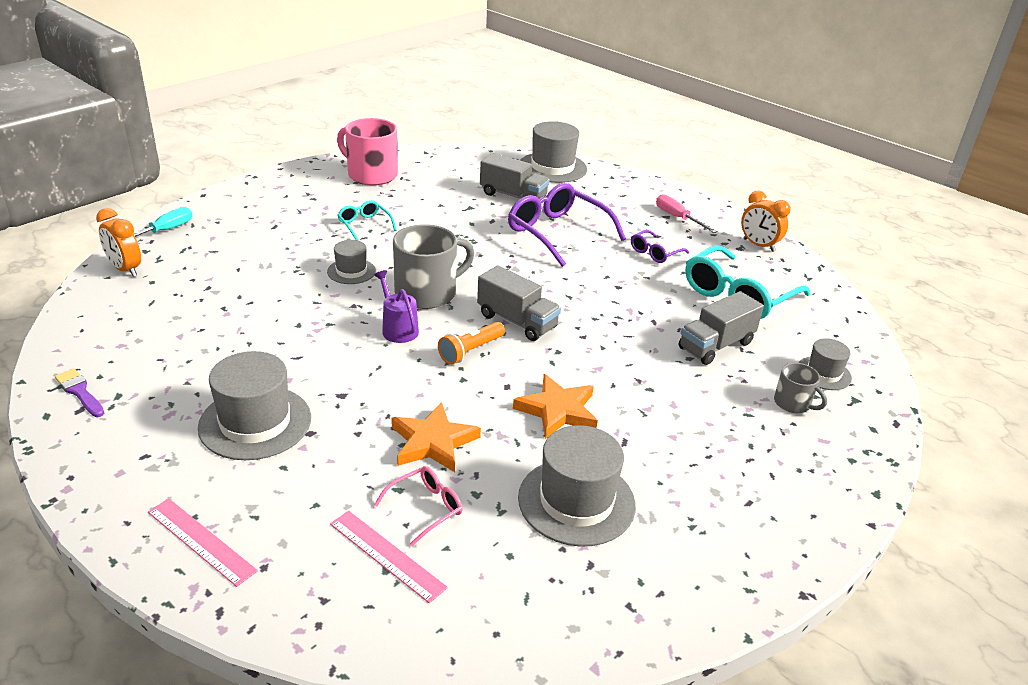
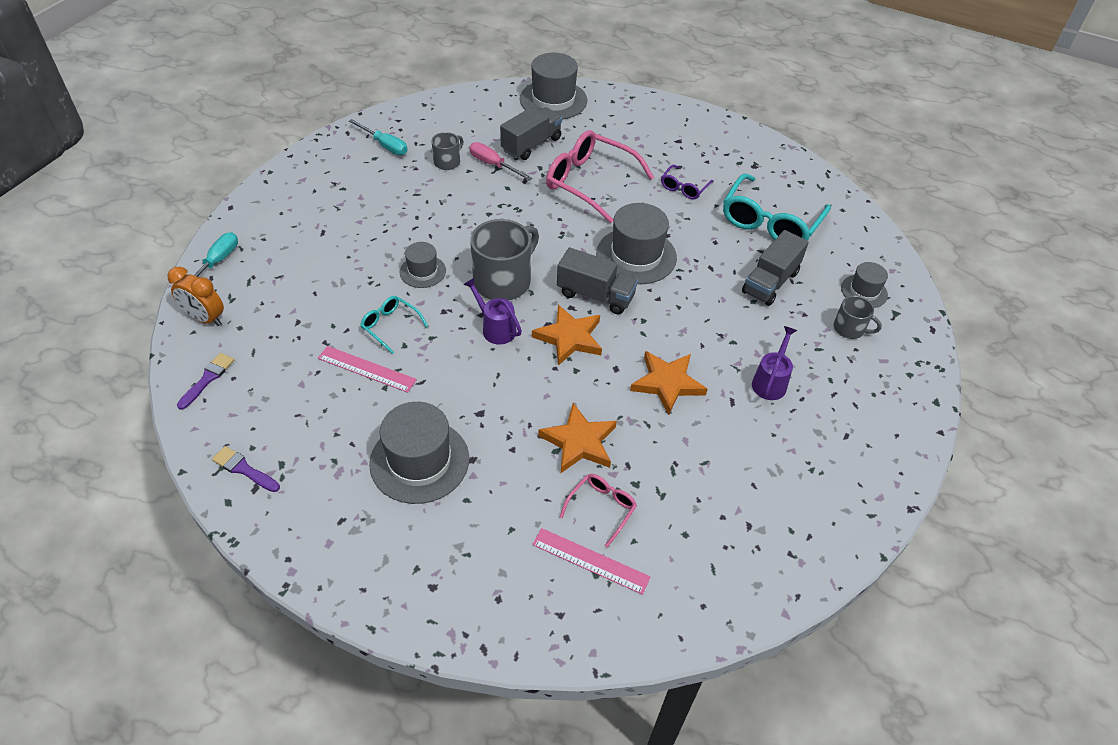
camera: 15 degrees left, 15 degrees up
(96, 314) = (208, 379): none -> purple brush
(201, 541) = (435, 589): pink ruler -> pink ruler (366, 369)
(364, 225) = (408, 212): turquoise glasses -> turquoise glasses (391, 326)
(371, 175) = (385, 145): pink mug -> turquoise screwdriver
(424, 195) = (447, 162): none -> grey mug
(470, 351) = (569, 338): orange flashlight -> orange star
(513, 196) = (531, 145): grey truck -> grey truck turned 60 degrees counterclockwise
(558, 233) = (590, 183): purple glasses -> pink glasses
(576, 501) = (716, 470): grey hat -> grey hat (636, 256)
(677, 218) = (689, 140): pink screwdriver -> pink screwdriver (493, 165)
(678, 433) = (770, 381): none -> purple watering can
(758, 245) = (769, 159): orange clock -> none

